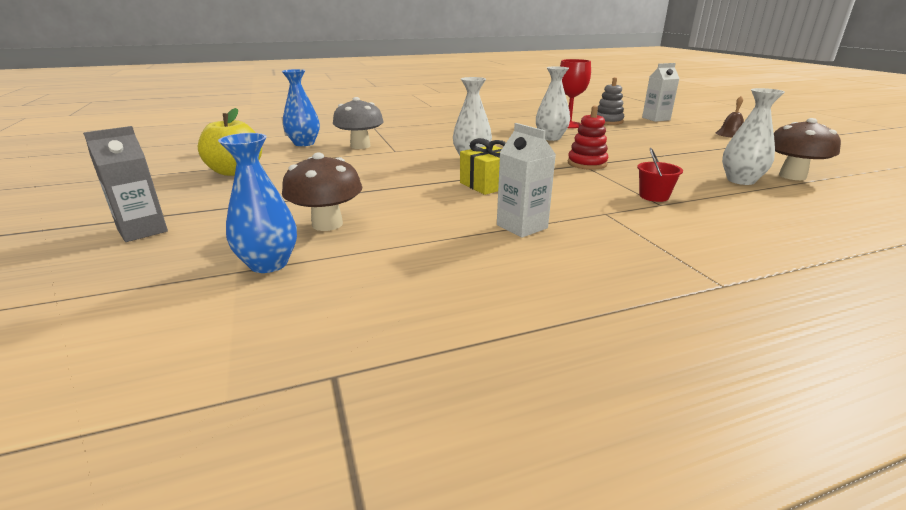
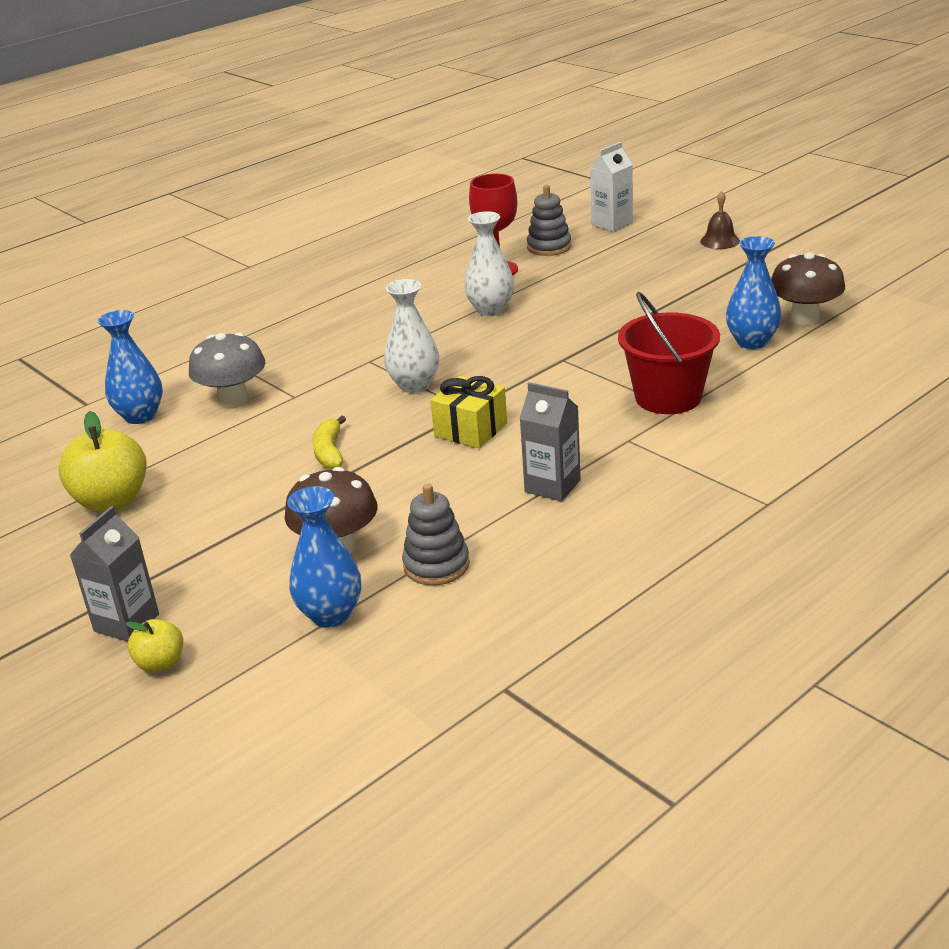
camera: 20 degrees left, 5 degrees up
(119, 261) = (160, 663): none -> yellow apple
(383, 253) = (436, 565): none -> grey stacking toy
(385, 177) = (329, 452): none -> yellow banana
(522, 226) = (552, 486): white carton -> grey carton
(587, 163) = (567, 356): red stacking toy -> none
(654, 196) = (668, 397): red bucket -> red bucket, size x1.97
(740, 180) = (752, 342): white vase -> blue vase

